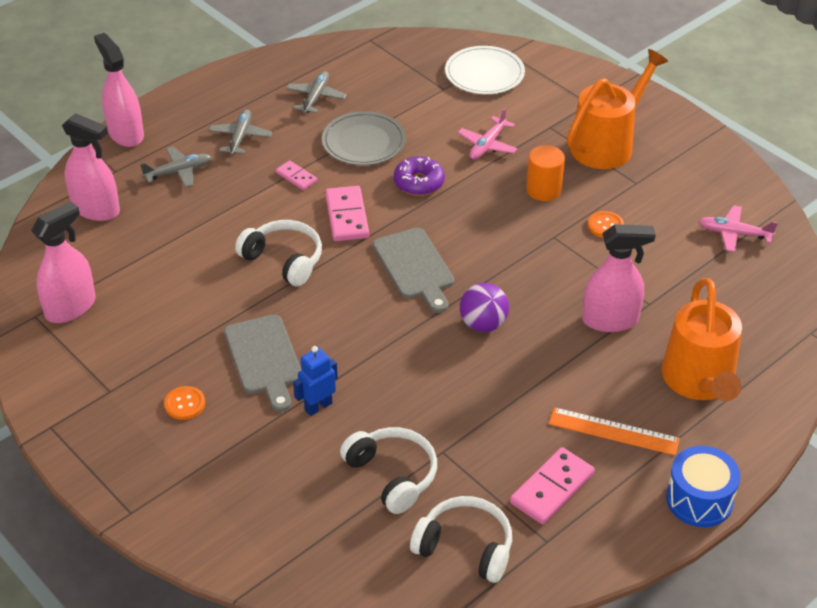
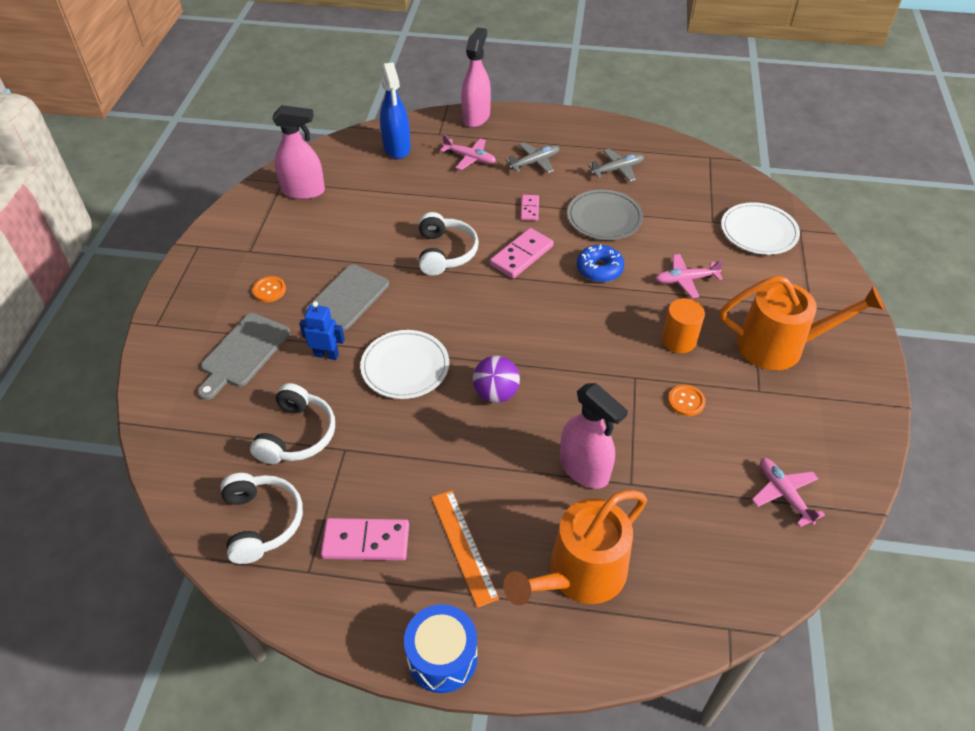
camera: 50 degrees right, 5 degrees up
(96, 209) = (397, 148): pink spray bottle -> blue spray bottle
(178, 172) = (469, 158): grey plane -> pink plane
(392, 363) = (405, 367): none -> white plate
(414, 267) = (512, 320): grey cutting board -> grey cutting board (243, 353)
(419, 182) = (599, 269): purple donut -> blue donut

